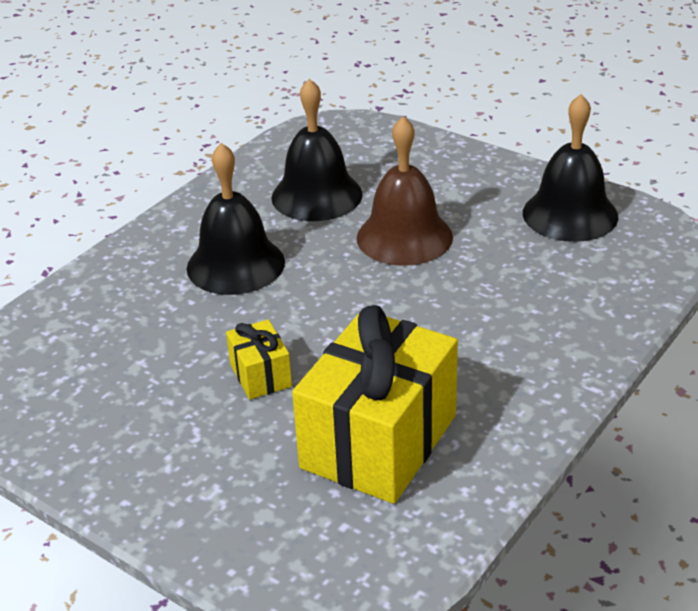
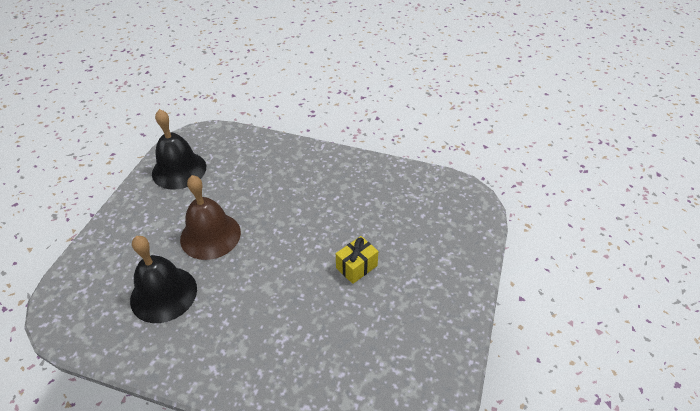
camera: 110 degrees left, 10 degrees up
(235, 264) = (254, 315): black bell -> none
(379, 441) = (385, 207): yellow gift -> none

